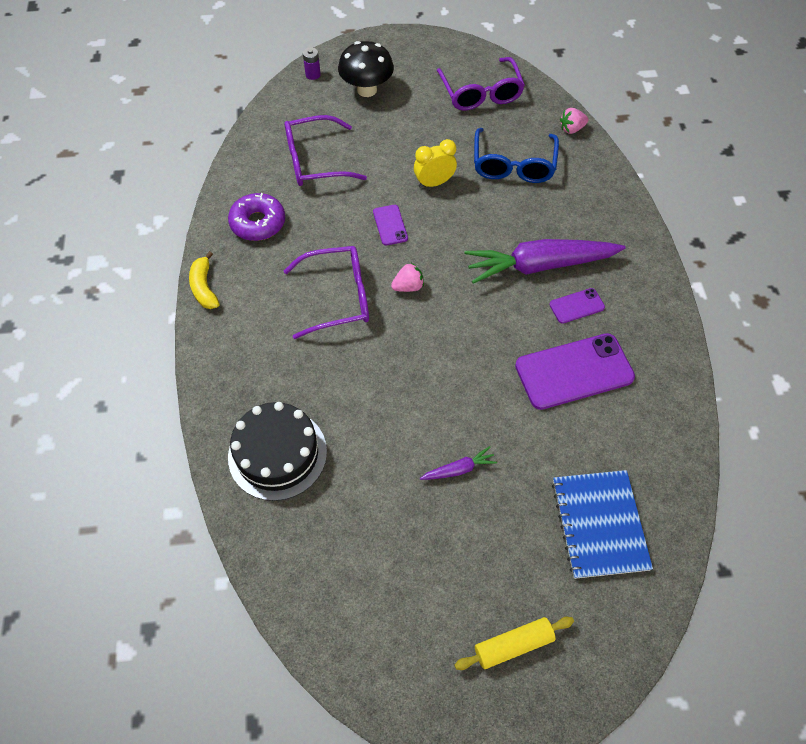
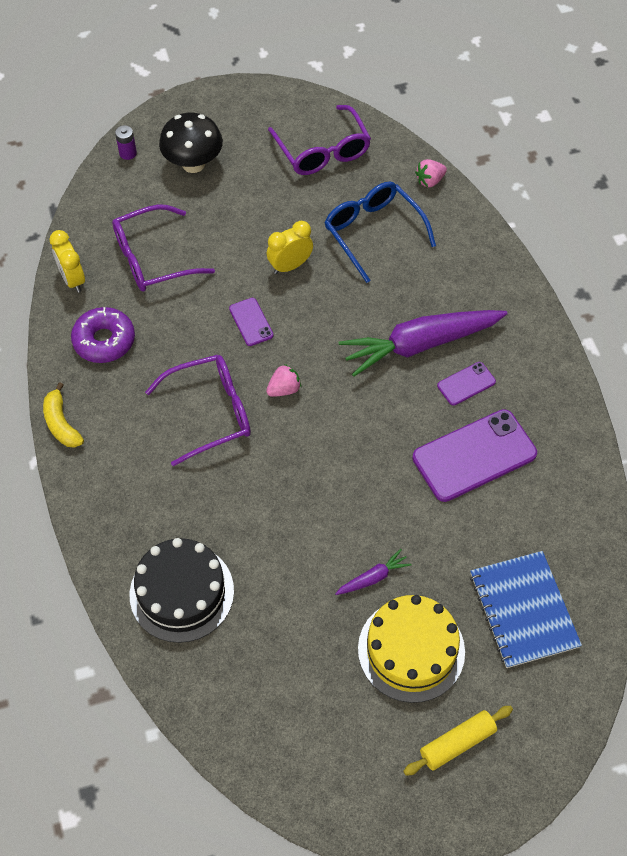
camera: 10 degrees left, 0 degrees up
(243, 169) = (73, 279): none -> yellow clock
(483, 544) = (411, 650): none -> yellow cake
(513, 165) = (373, 232): blue glasses -> blue glasses turned 150 degrees clockwise

